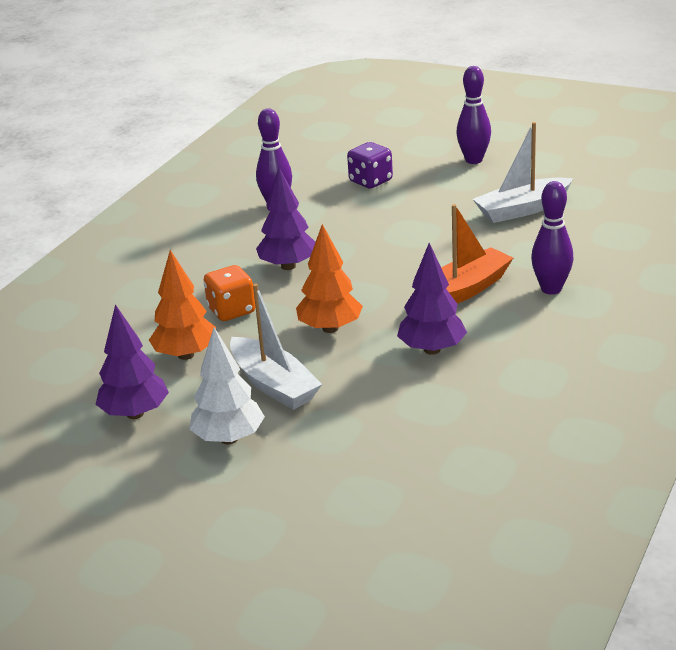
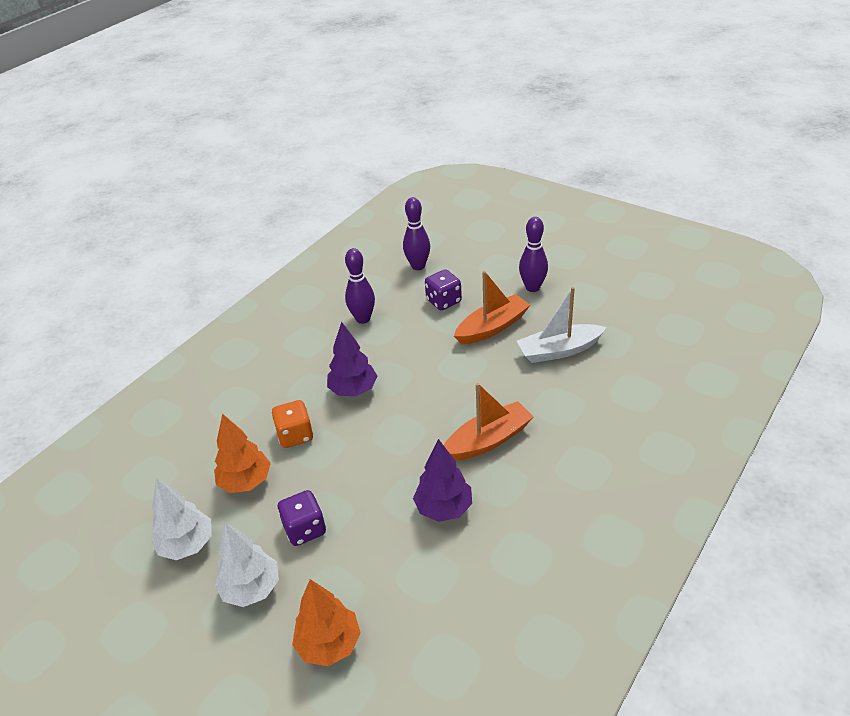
camera: 10 degrees right, 10 degrees up
(135, 413) = (187, 545): purple tree -> white tree
(274, 385) = (305, 529): white boat -> purple dice
(330, 328) = (367, 469): orange tree -> orange tree (329, 644)
(437, 198) = (492, 327): none -> orange boat
(551, 289) = (561, 450): purple bowling pin -> purple bowling pin (418, 266)

